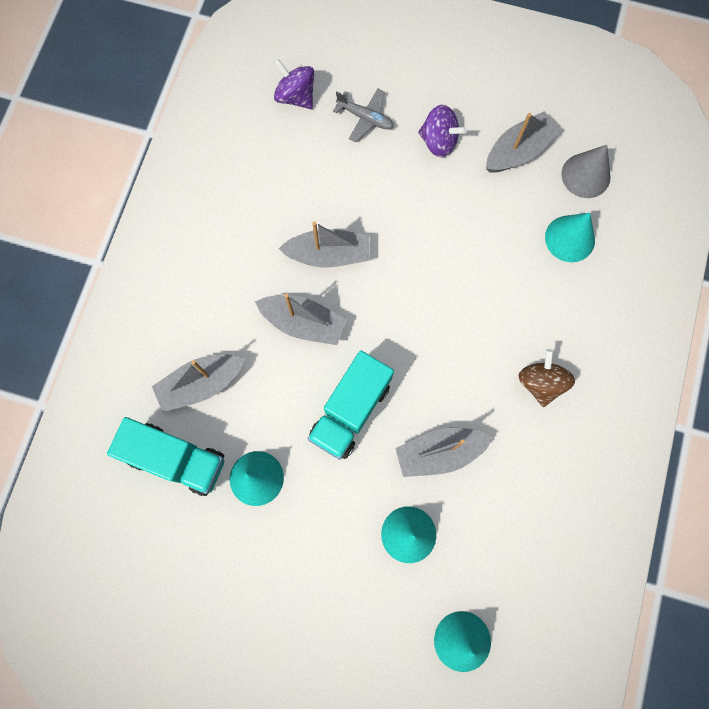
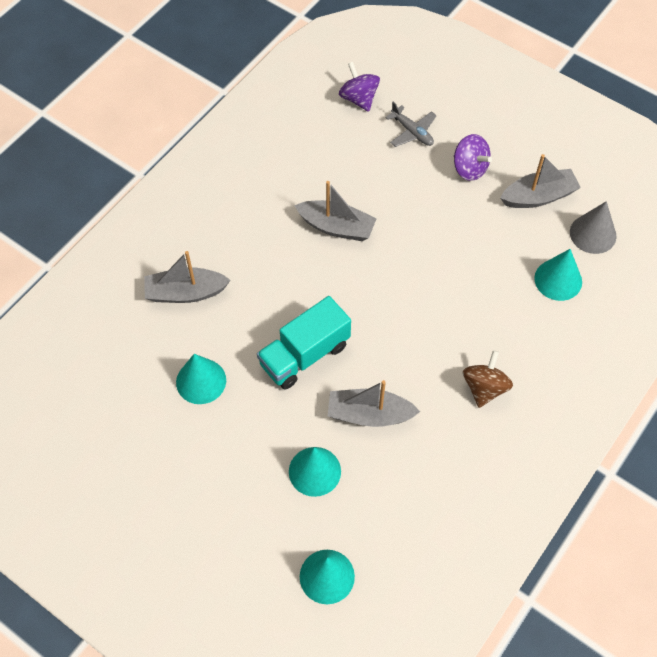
camera: 20 degrees right, 15 degrees down
(176, 459) = (140, 343): turquoise truck -> none
(303, 323) = (292, 273): grey boat -> none

